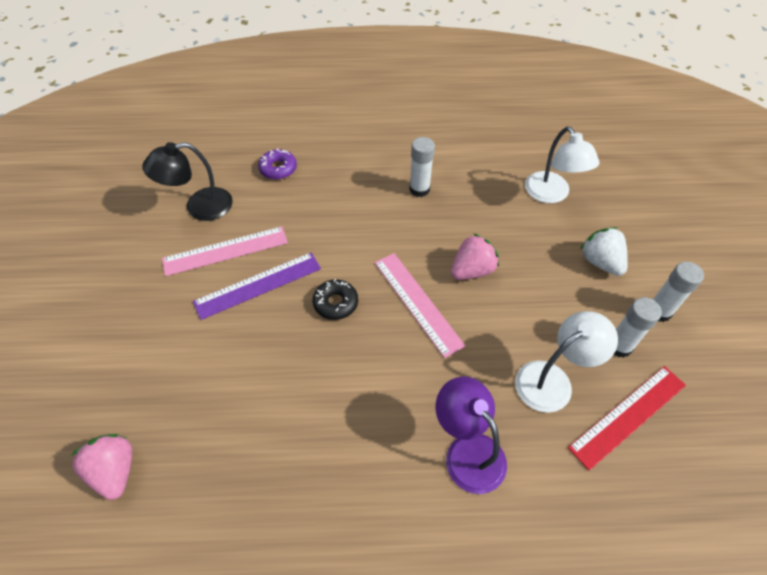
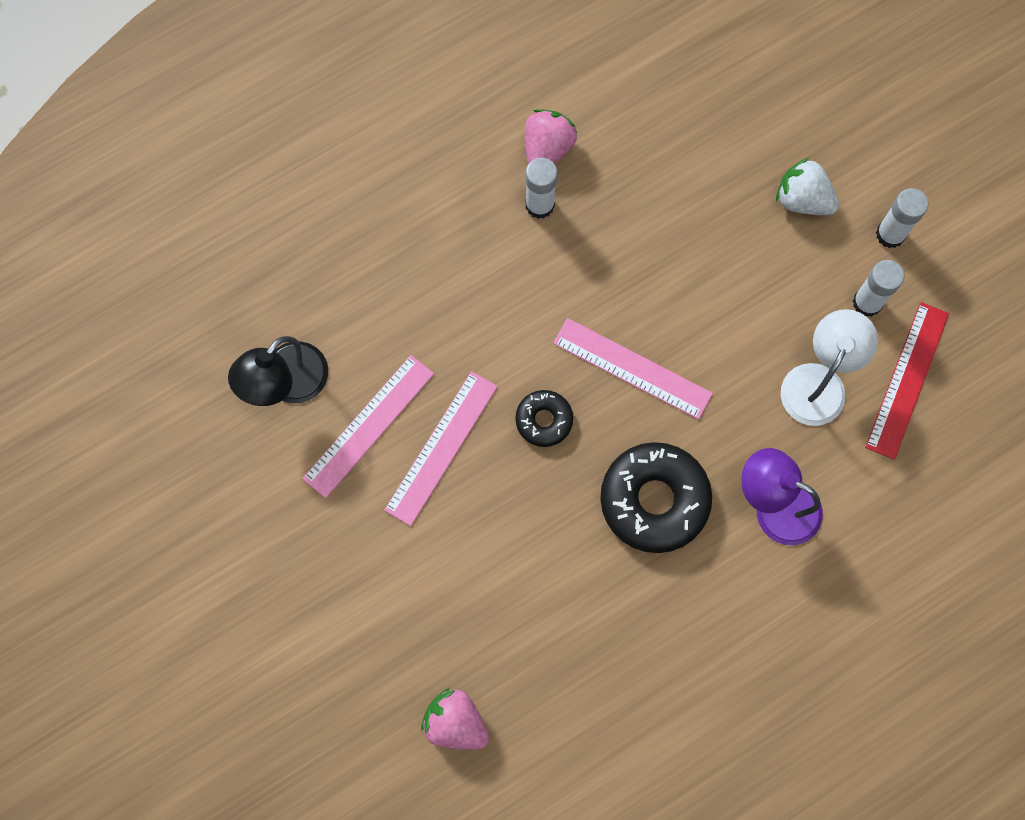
camera: 30 degrees left, 20 degrees up
(258, 285) = (441, 447): purple ruler -> pink ruler
(278, 169) = (340, 270): purple donut -> none
(376, 395) = (654, 500): none -> black donut
(472, 270) = (668, 291): pink strawberry -> pink strawberry (547, 149)
(551, 194) = (702, 125): white lamp -> none

